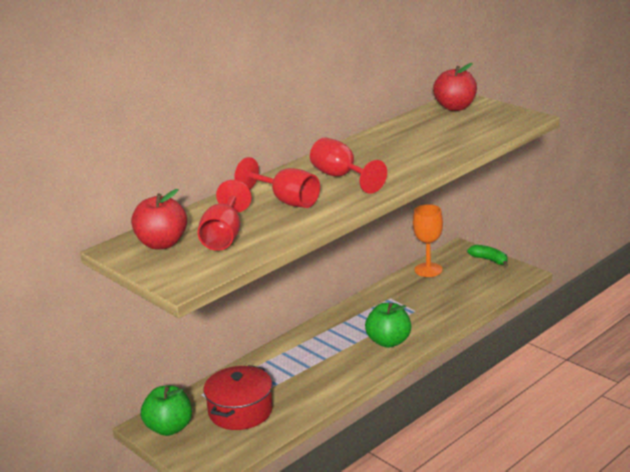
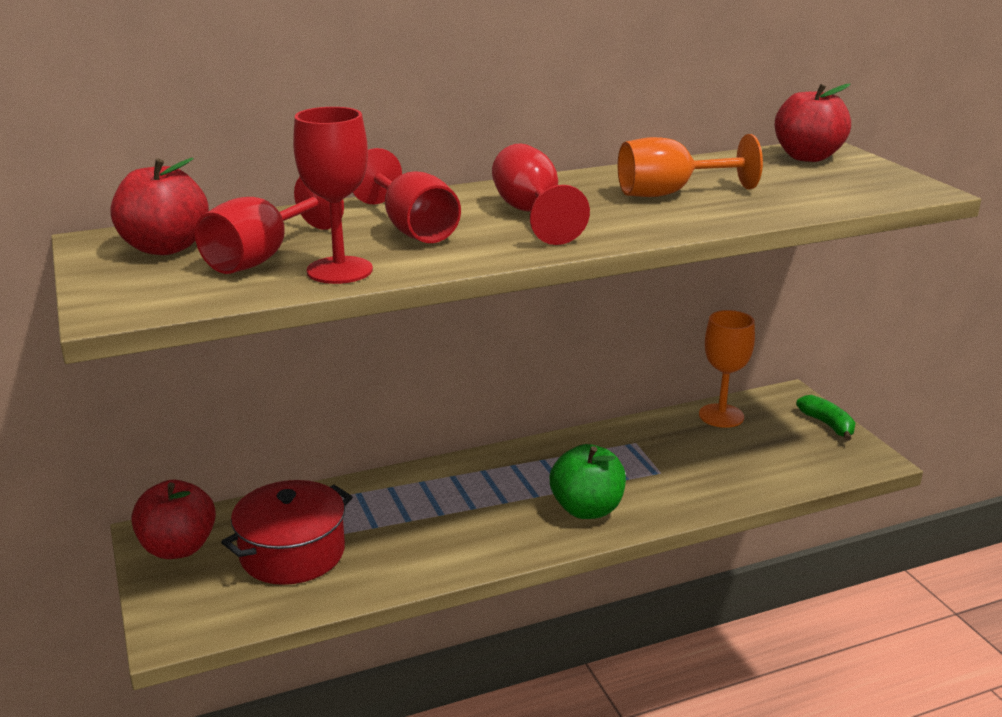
camera: 20 degrees right, 0 degrees up
(169, 428) = (178, 548): green apple -> red apple
(276, 234) = (339, 270): none -> red goblet
(402, 148) = (670, 193): none -> orange goblet

